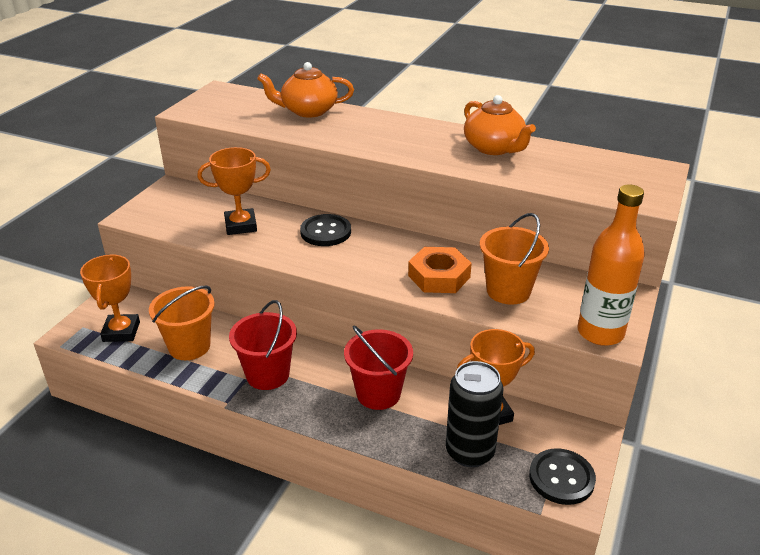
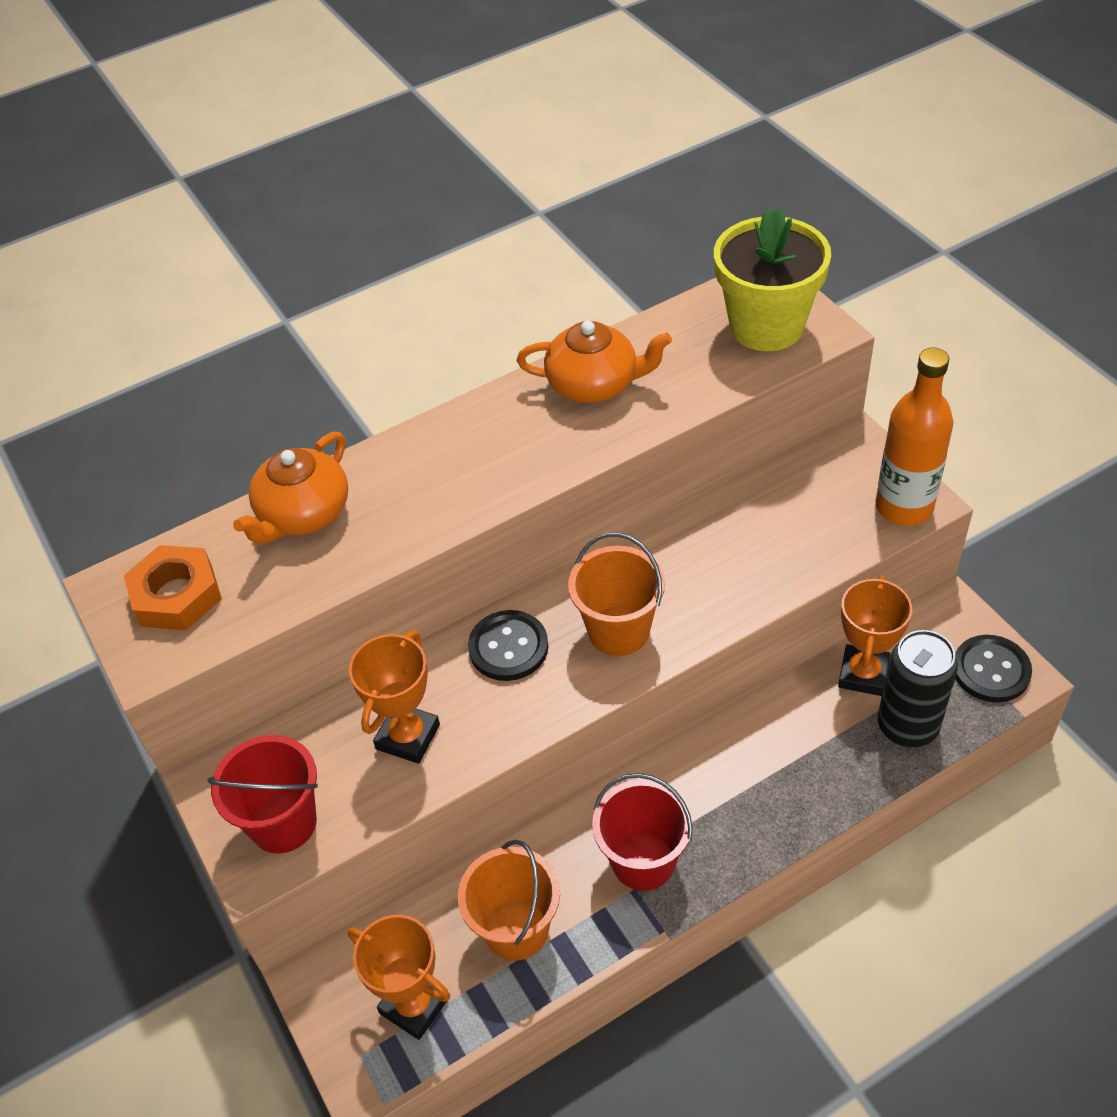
camera: 50 degrees left, 15 degrees up
(378, 393) = (760, 760): red bucket -> red bucket (283, 823)
(439, 276) = (700, 584): orange nut -> orange nut (176, 595)
(508, 291) = (777, 538): orange bucket -> orange bucket (618, 630)
(622, 181) = (766, 326): none -> yellow flower pot

